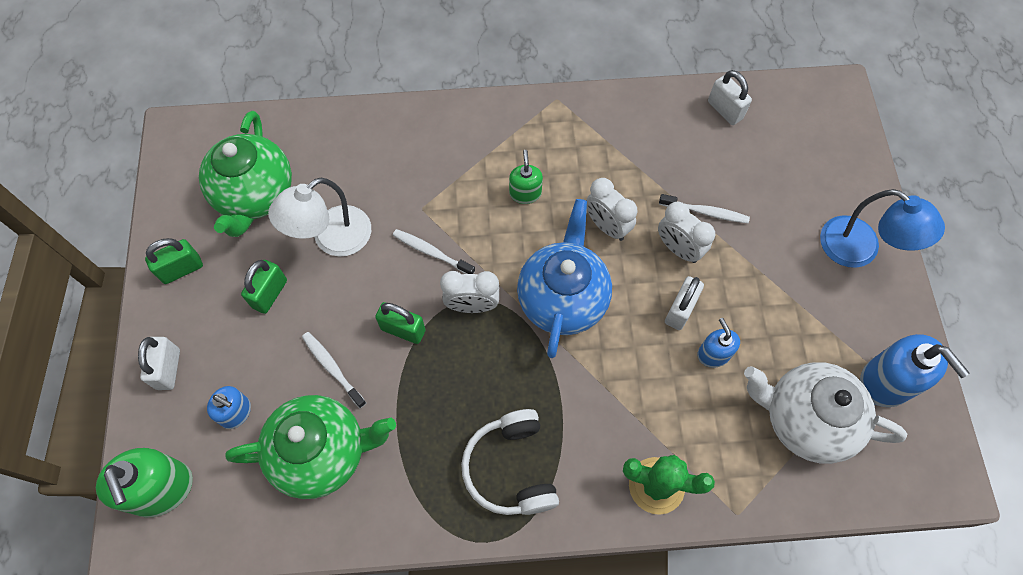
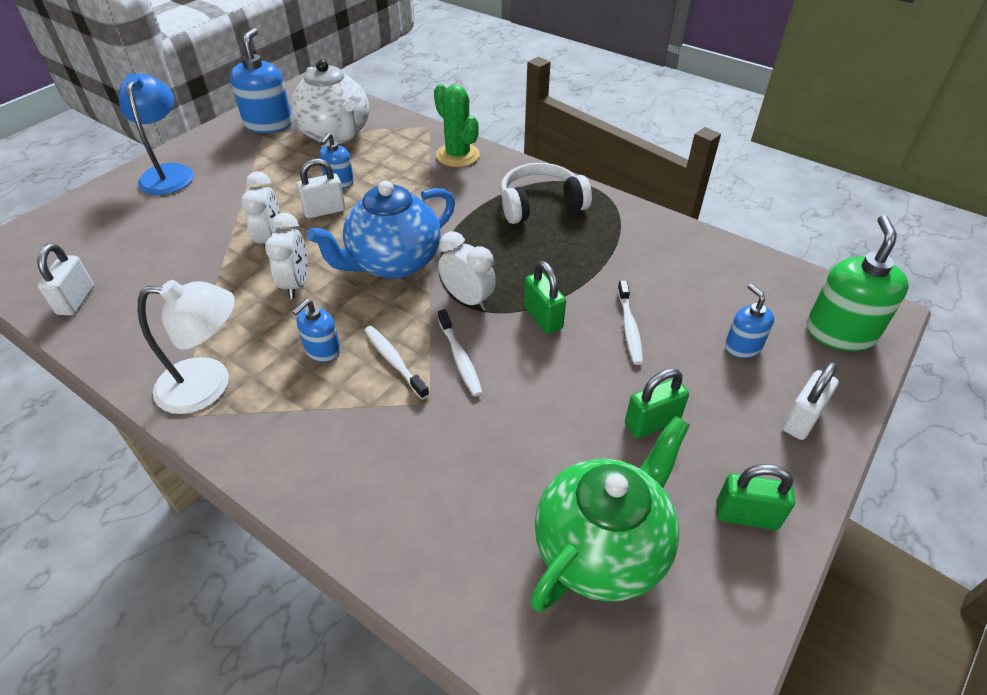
camera: 140 degrees left, 20 degrees down
(322, 452) = (677, 282): green teapot -> none
(332, 239) = (546, 433): white lamp -> white lamp (209, 385)
(511, 468) = (540, 204): white headphones -> white headphones turned 135 degrees counterclockwise
(525, 193) = (322, 350): green soap dispenser -> blue soap dispenser
(705, 212) = (216, 248): white toothbrush -> white toothbrush (394, 361)

